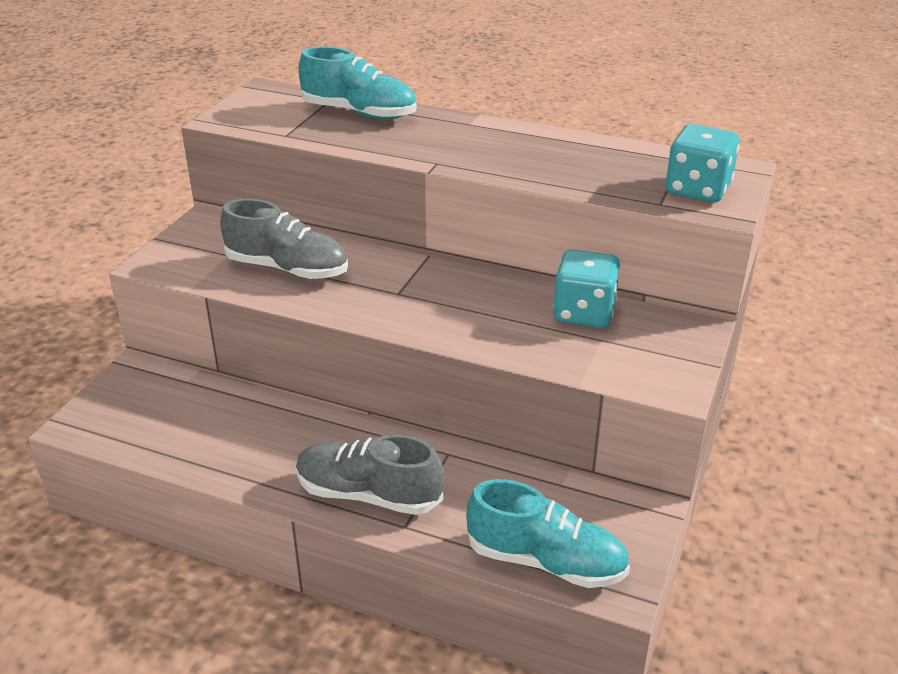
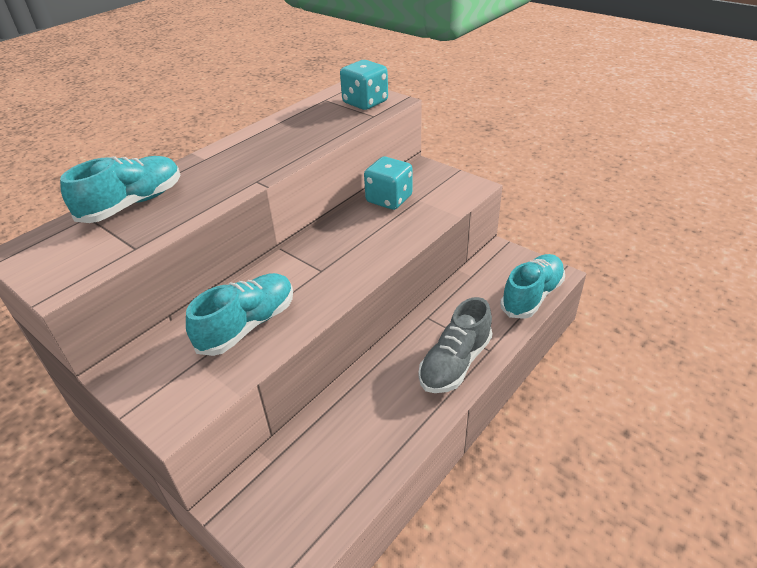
camera: 70 degrees left, 5 degrees up
(287, 269) = (247, 325): grey shoe -> turquoise shoe

